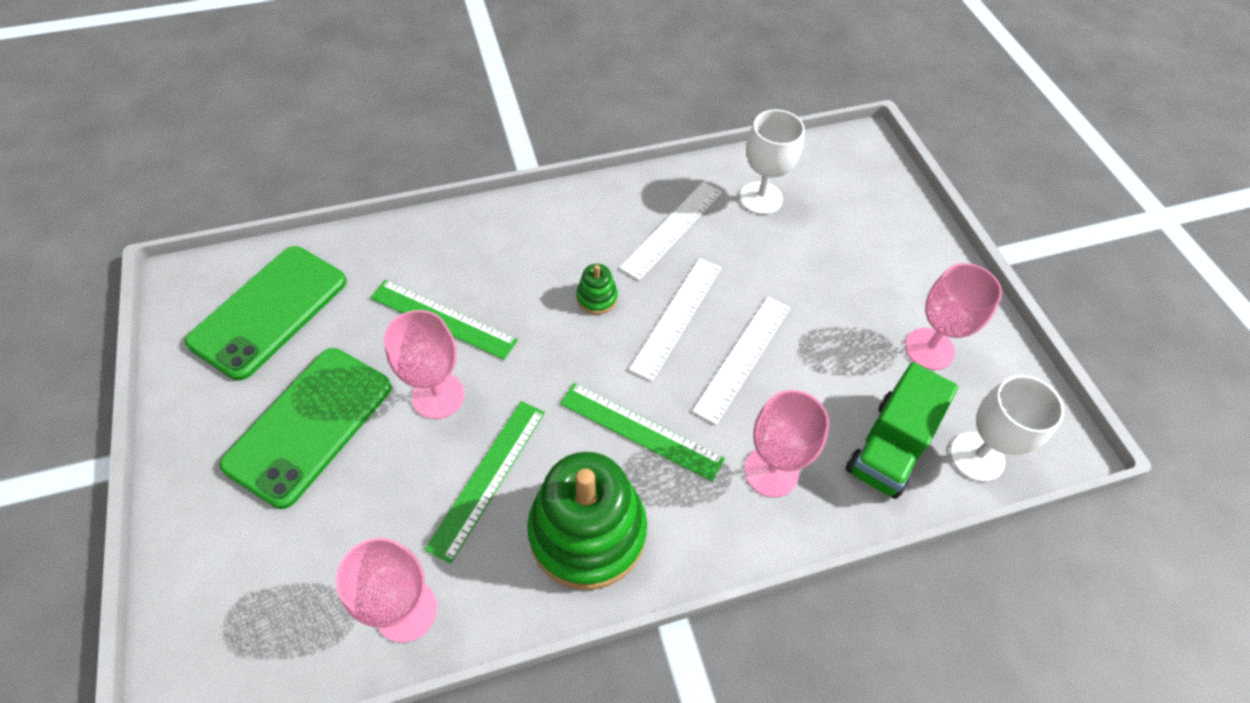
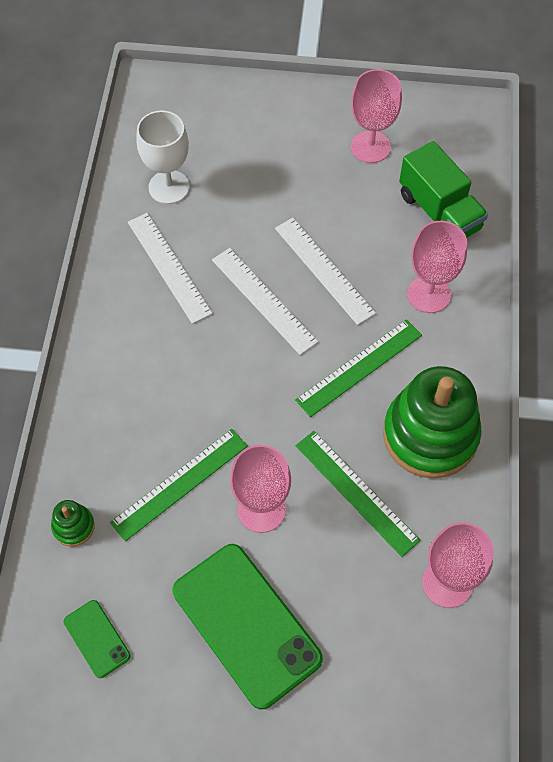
camera: 65 degrees left, 5 degrees up
(269, 311) = (97, 638): green phone -> green phone, size x0.47
(597, 298) = (215, 352): green stacking toy -> green stacking toy (73, 526)
(977, 456) = (467, 165): white goblet -> none

